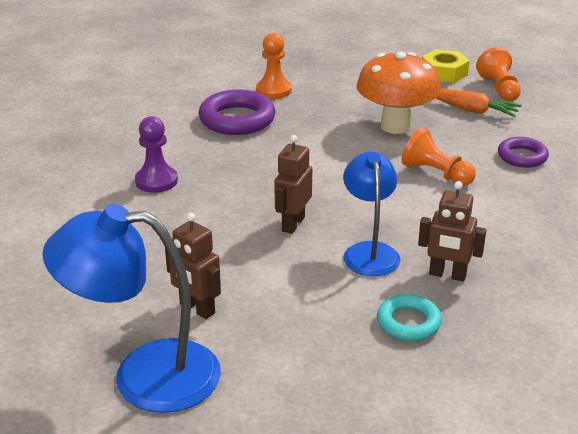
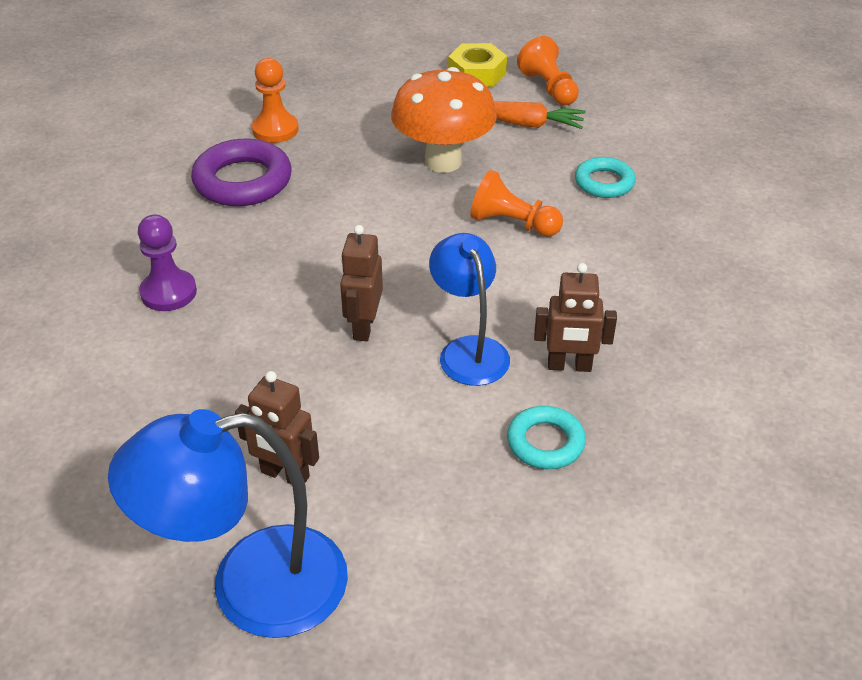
camera: 15 degrees left, 10 degrees up
(522, 157) = (604, 182): purple ring -> turquoise ring

